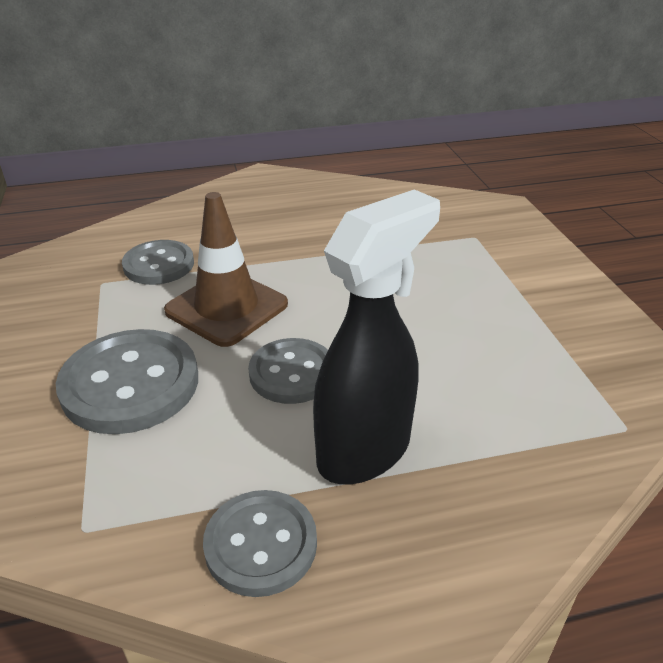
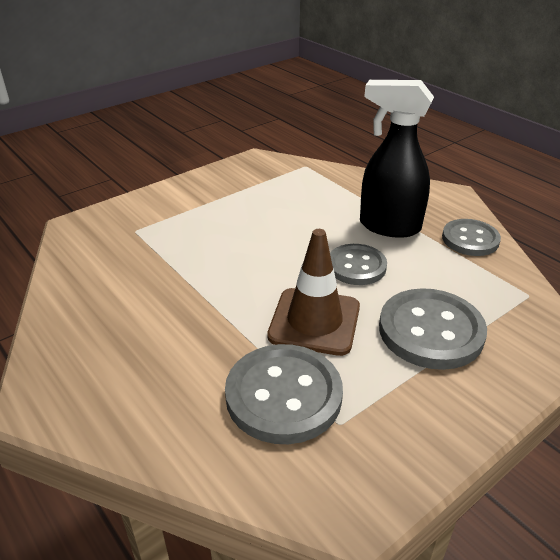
camera: 115 degrees left, 0 degrees up
(159, 265) = (283, 395): grey button -> grey button, size x1.54

